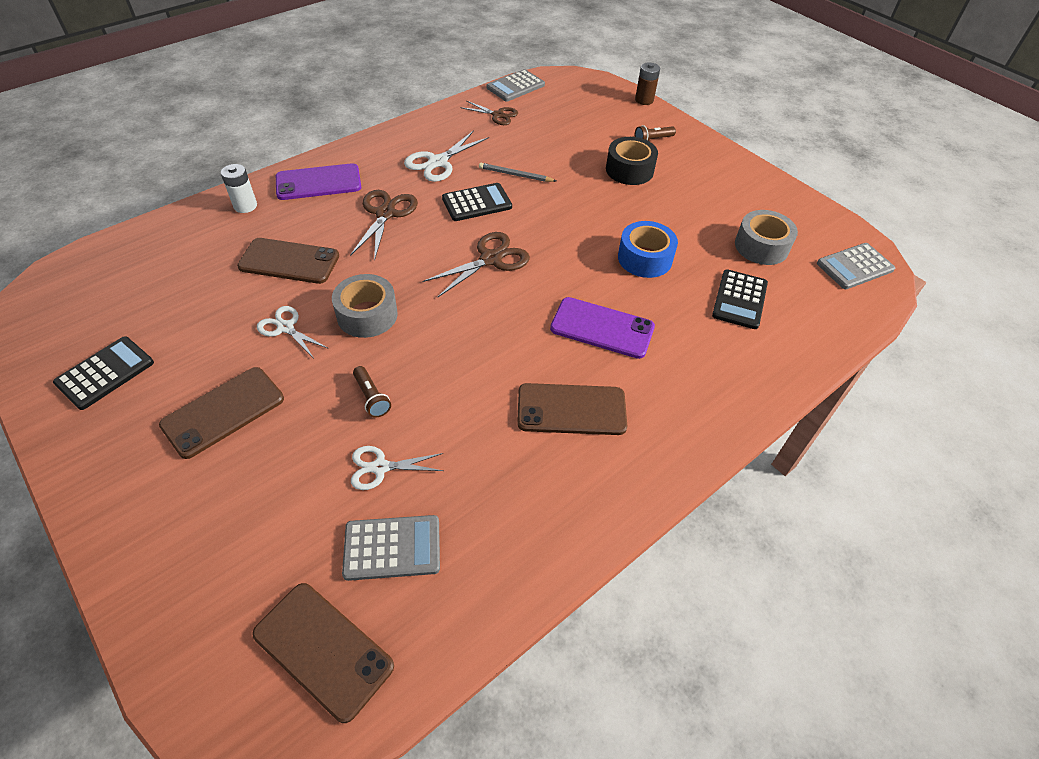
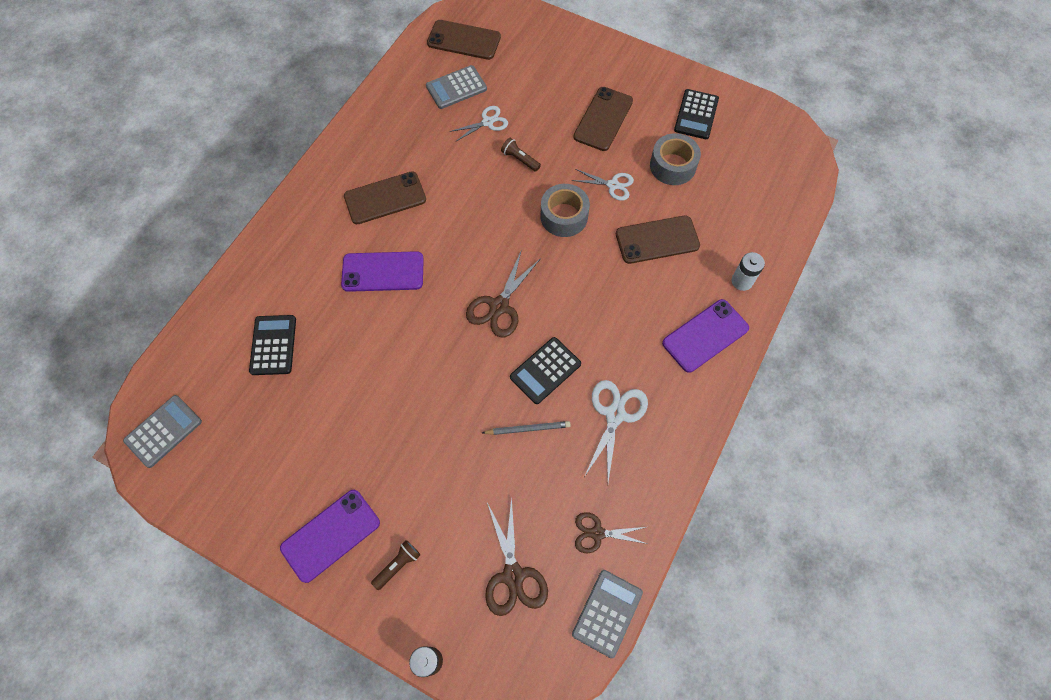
camera: 160 degrees right, 15 degrees up
(385, 214) = (618, 322): brown scissors -> brown scissors (513, 575)
(629, 170) = (411, 491): black tape -> none
(645, 258) = (365, 361): blue tape -> none
(702, 166) = (330, 535): none -> purple phone
(761, 246) = (256, 423): grey tape -> grey tape (672, 166)

